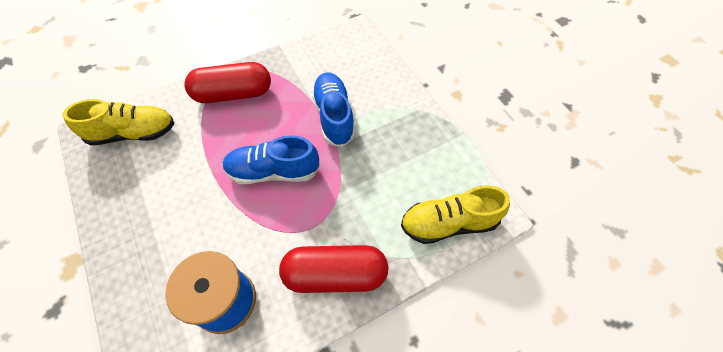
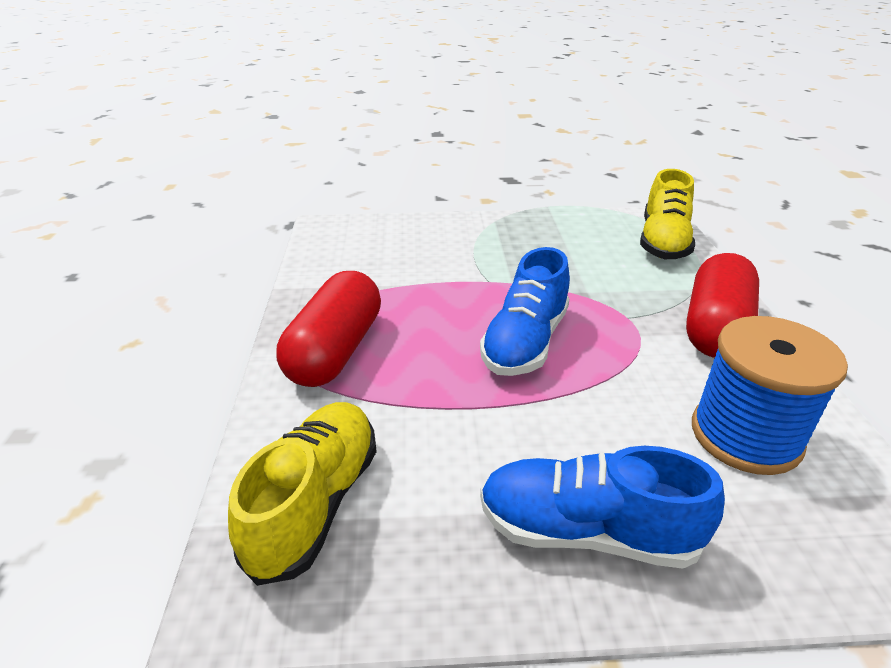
camera: 65 degrees left, 25 degrees down
(334, 116) = (460, 273): blue shoe -> blue shoe (586, 532)

